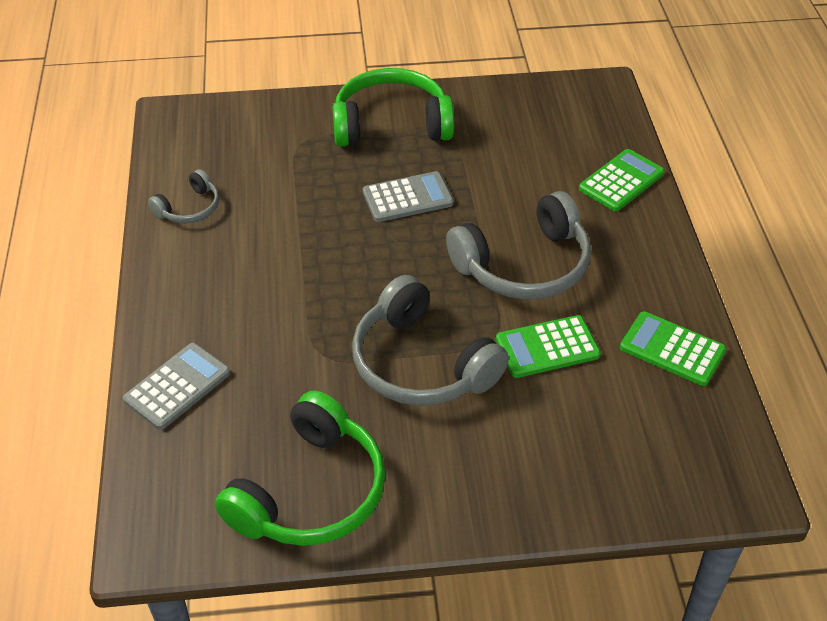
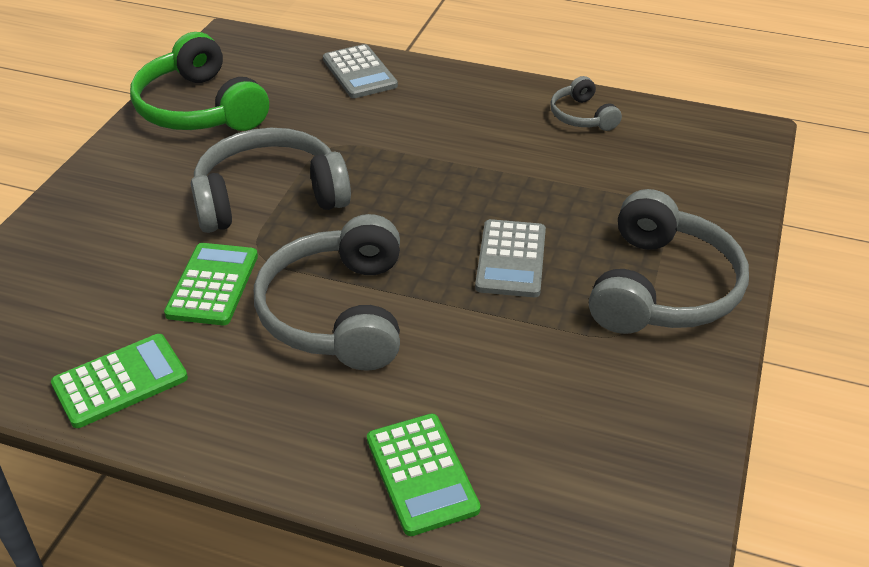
camera: 115 degrees right, 5 degrees down
(391, 124) = (662, 288): green headphones -> grey headphones

